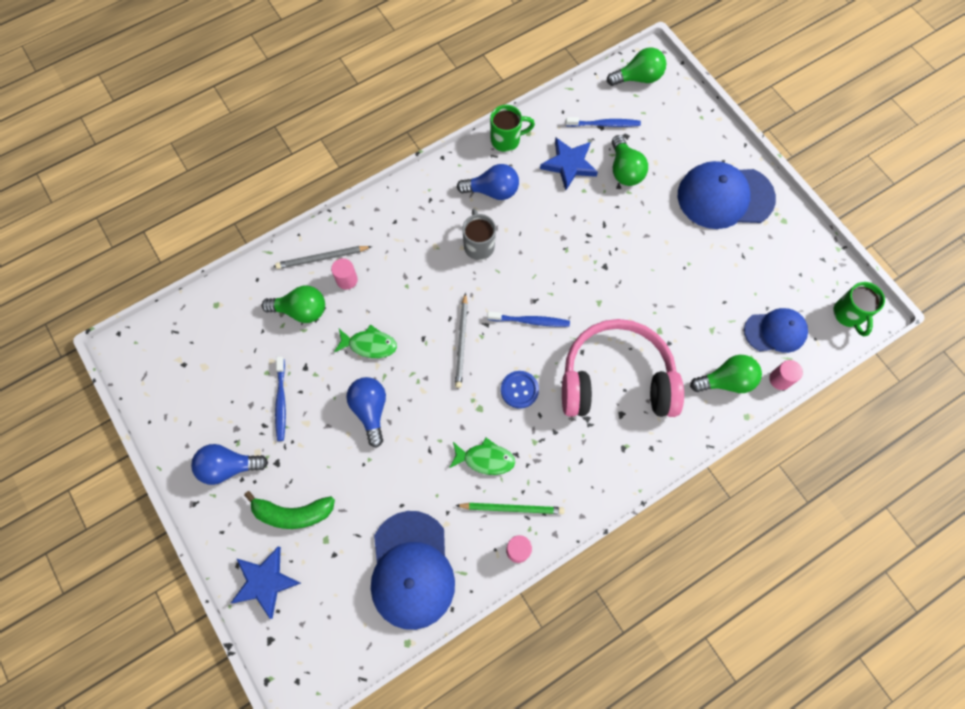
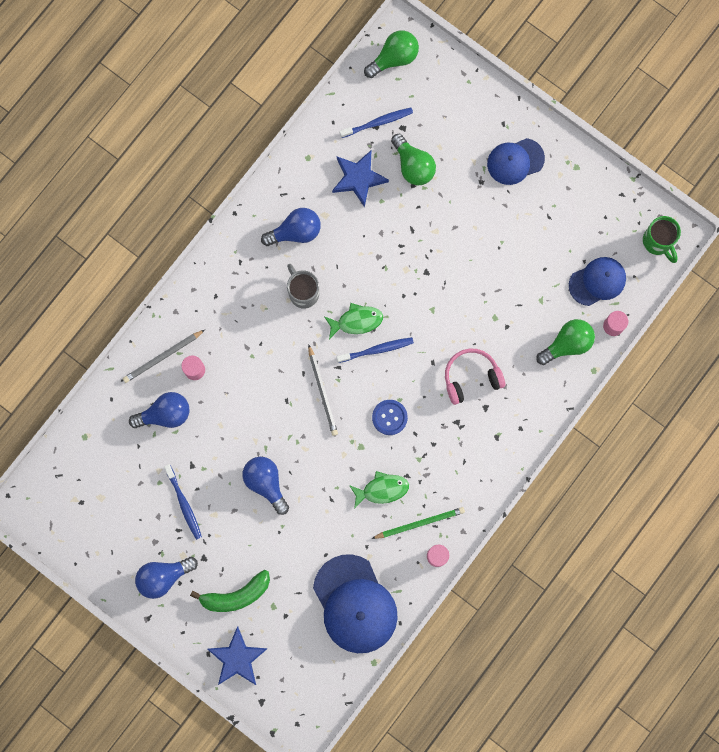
camera: 20 degrees left, 10 degrees up
(301, 310) = (165, 414): green light bulb -> blue light bulb
(369, 345) = (241, 424): green fish -> green fish (356, 321)
(506, 140) = (289, 172): green mug -> none
(616, 379) = (471, 377): pink headphones -> pink headphones, size x0.54
(725, 197) = (515, 161): blue cap -> blue cap, size x0.61

